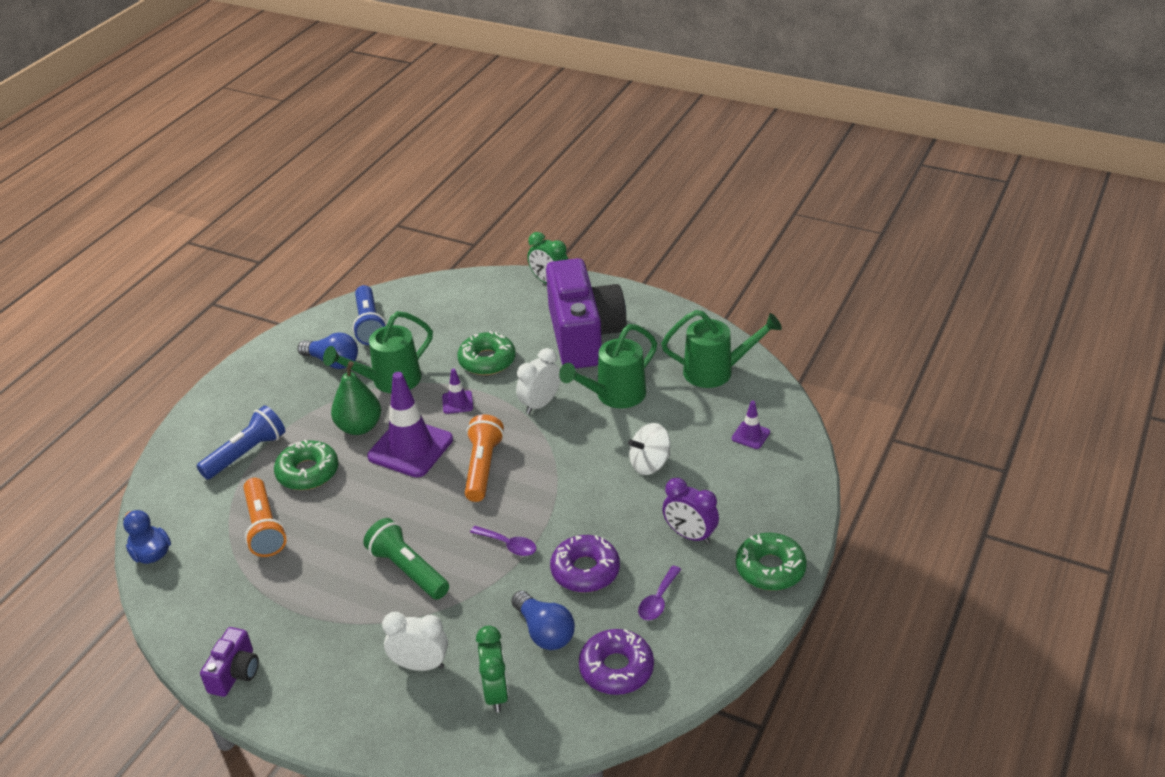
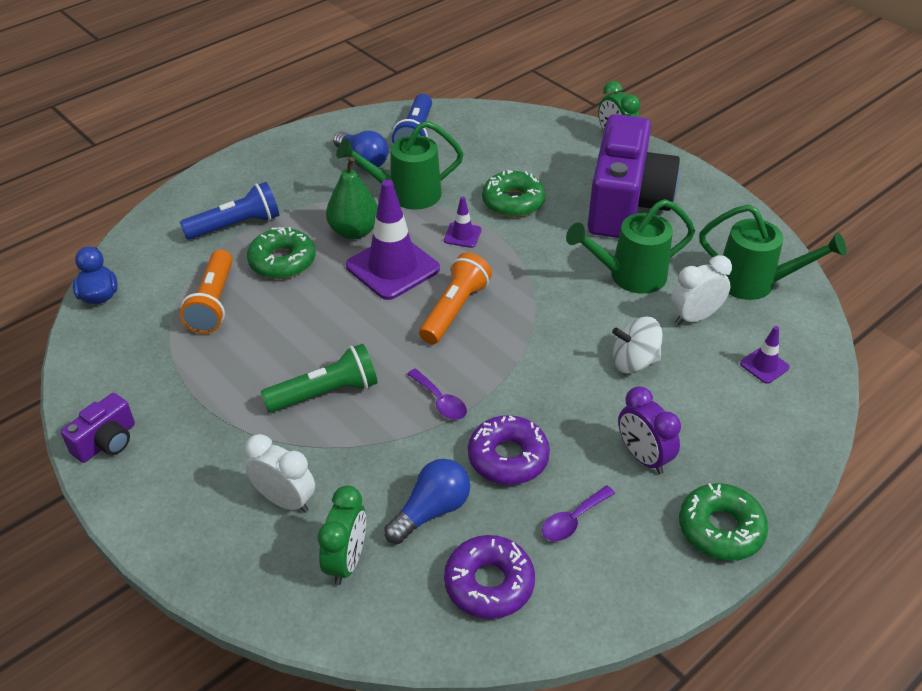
camera: 20 degrees right, 5 degrees up
(408, 570) = (325, 393): green flashlight -> green flashlight turned 90 degrees clockwise
(540, 404) = (546, 262): white clock -> white clock (695, 317)
(544, 631) = (431, 511): blue light bulb -> blue light bulb turned 120 degrees counterclockwise

